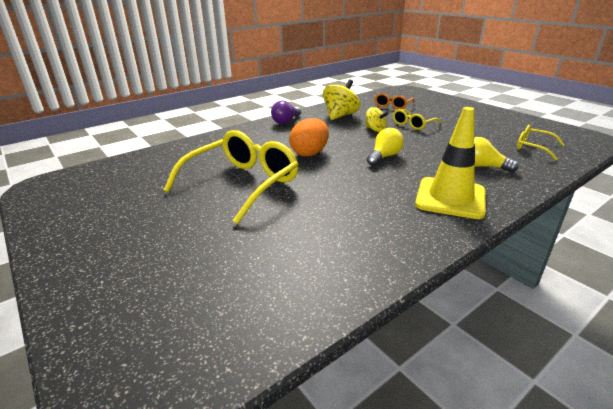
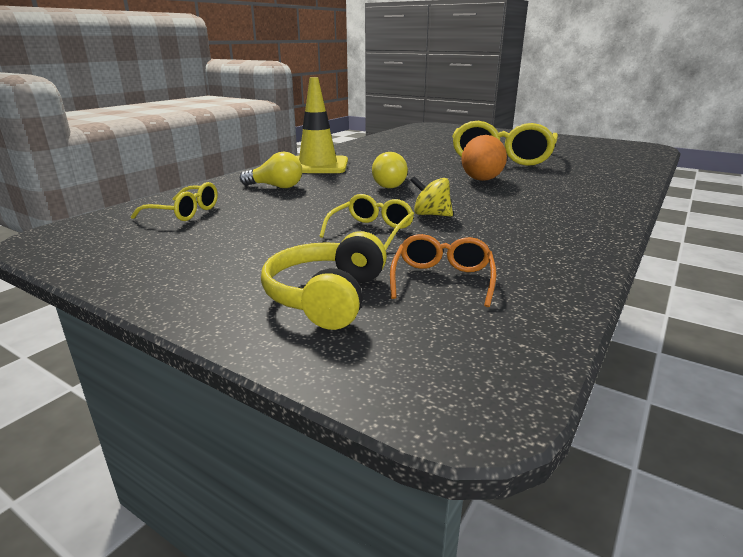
camera: 160 degrees right, 5 degrees down
(286, 121) = (595, 213): purple light bulb -> none
(340, 116) = (523, 234): yellow spinning top -> none
(435, 105) = (327, 297): none -> yellow headphones

